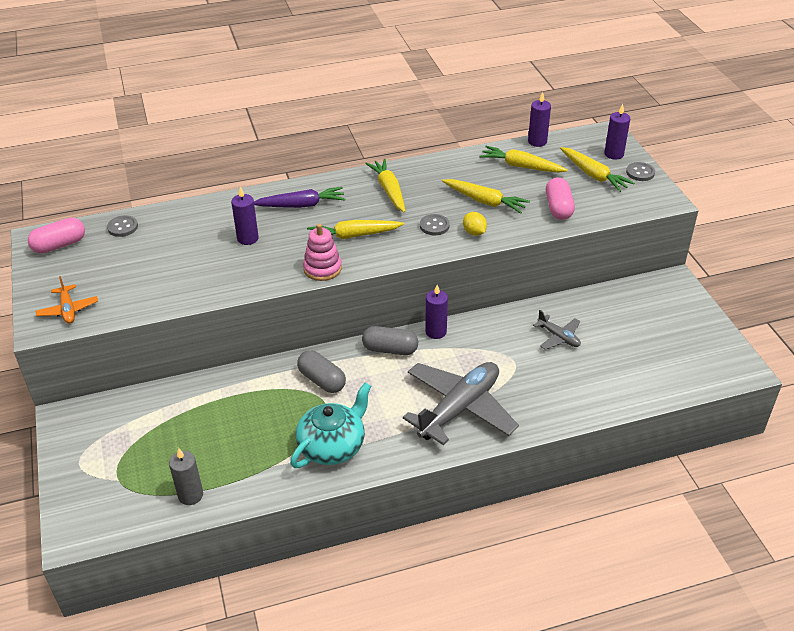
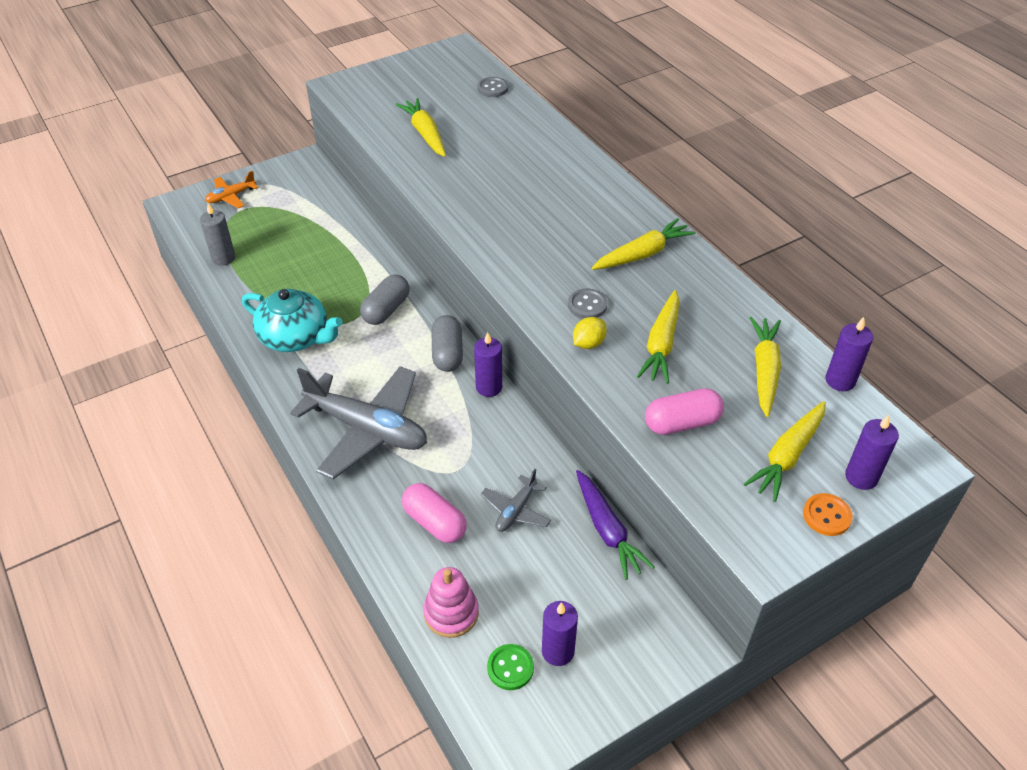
camera: 75 degrees right, 5 degrees up
(59, 245) = (452, 62): pink capsule -> pink capsule (434, 522)
(68, 310) = (363, 92): orange plane -> orange plane (231, 196)
(248, 238) = (505, 168): purple candle -> purple candle (558, 651)
(301, 205) = (580, 192): purple carrot -> purple carrot (607, 530)
(322, 268) = (472, 230): pink stacking toy -> pink stacking toy (451, 613)
(353, 236) = (540, 242): yellow carrot -> yellow carrot (425, 134)
(640, 173) = (827, 516): grey button -> orange button
(685, 361) = (510, 668): none -> green button

